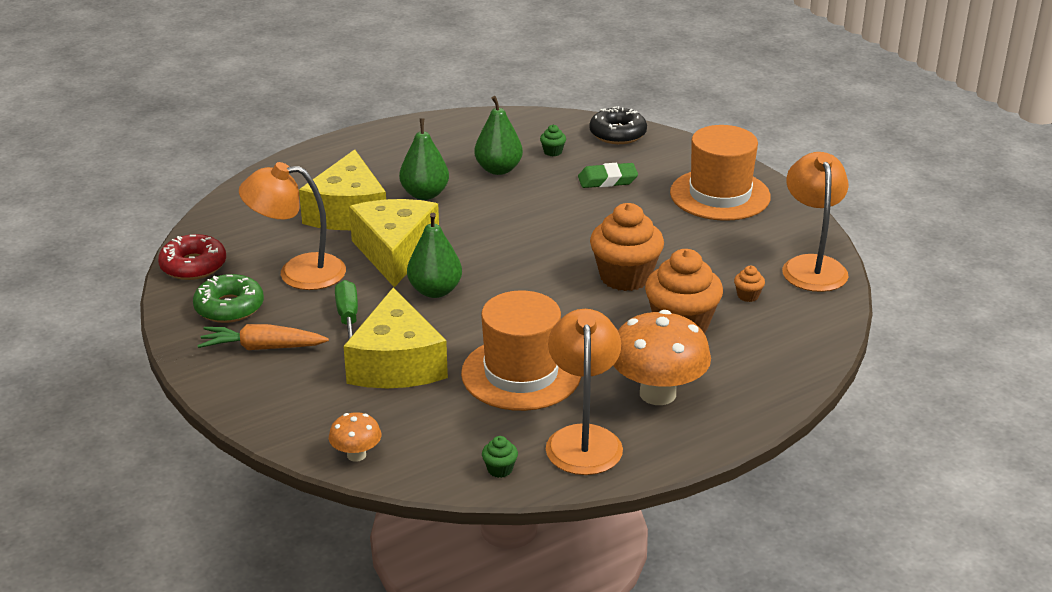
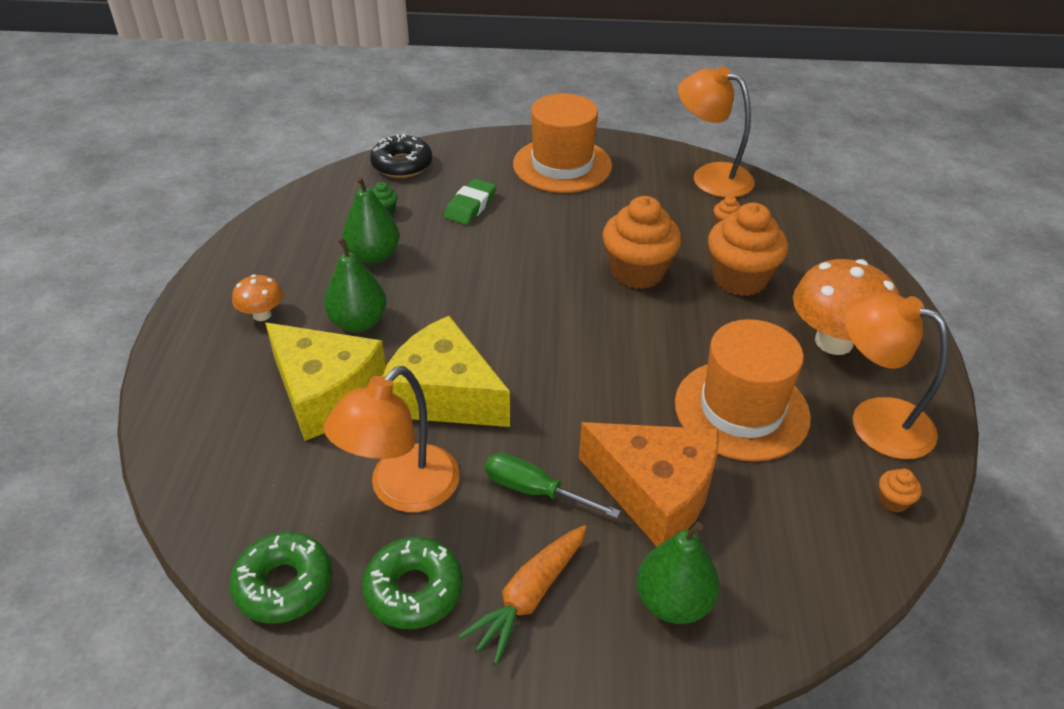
camera: 55 degrees left, 10 degrees up
(193, 266) = (284, 585): red donut -> green donut
(356, 455) = (803, 606): orange mushroom -> orange mushroom (262, 315)
(396, 364) = (655, 492): yellow cheese -> orange cheese
(435, 291) = (545, 400): green pear -> green pear (673, 602)
(500, 469) = (893, 501): green cupcake -> orange cupcake

